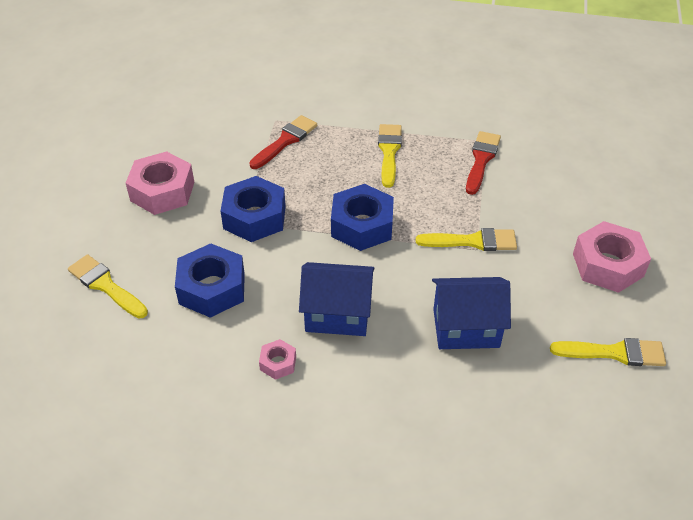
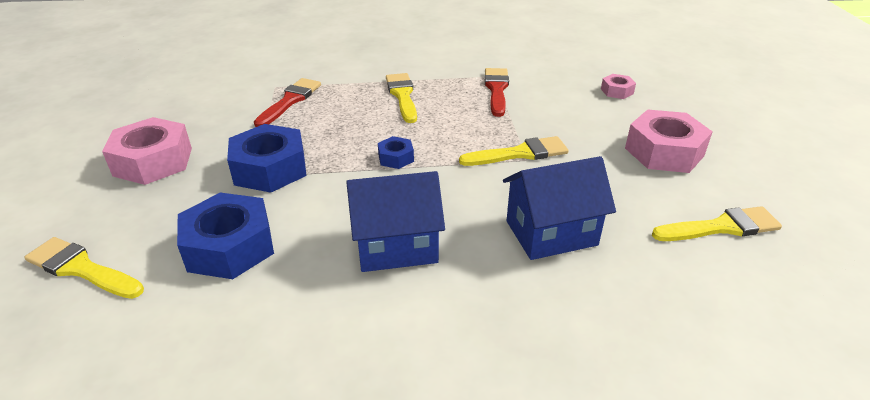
camera: 15 degrees left, 10 degrees down
(278, 363) = (336, 315): pink nut -> pink nut (617, 91)
(362, 225) = (396, 158): blue nut -> blue nut, size x0.49

